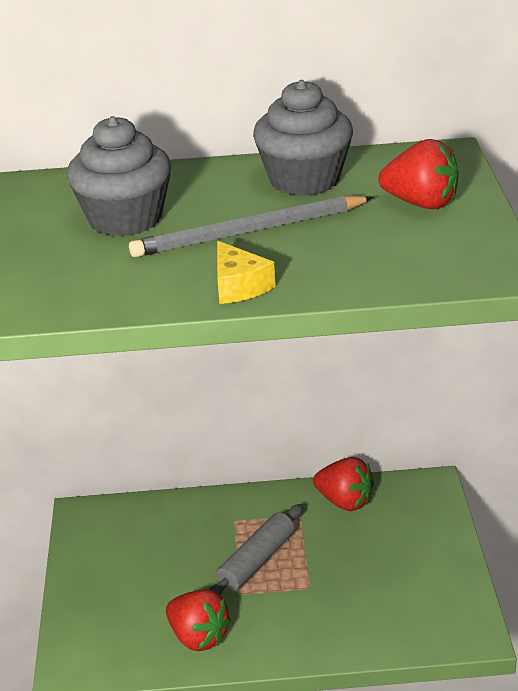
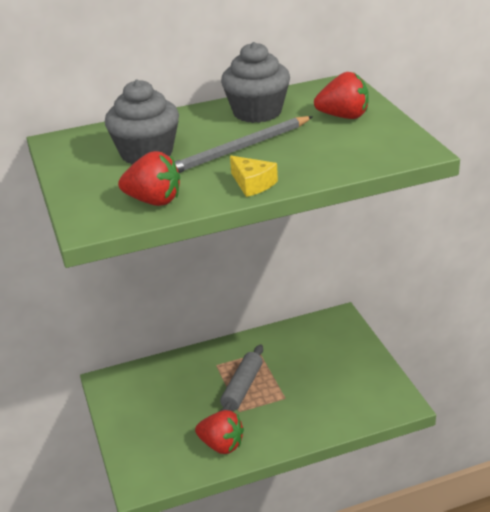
camera: 15 degrees left, 0 degrees up
(344, 501) = (287, 338): red strawberry -> red strawberry (154, 201)

